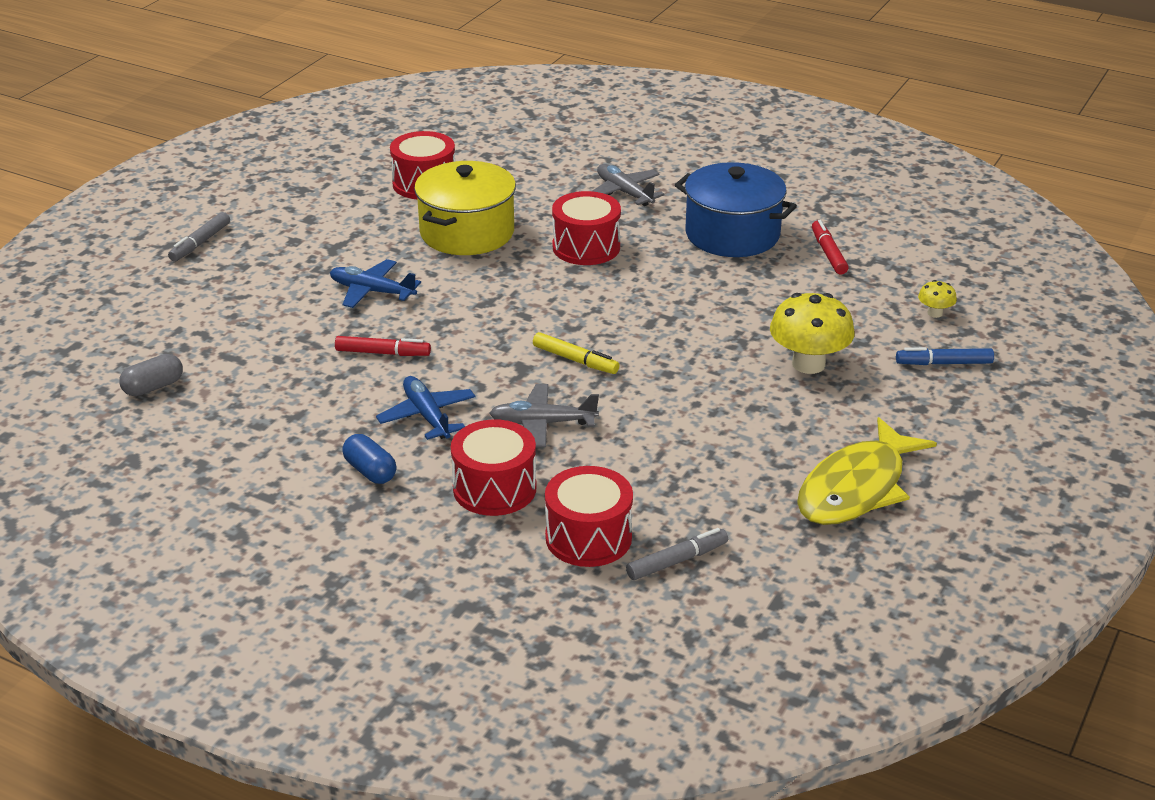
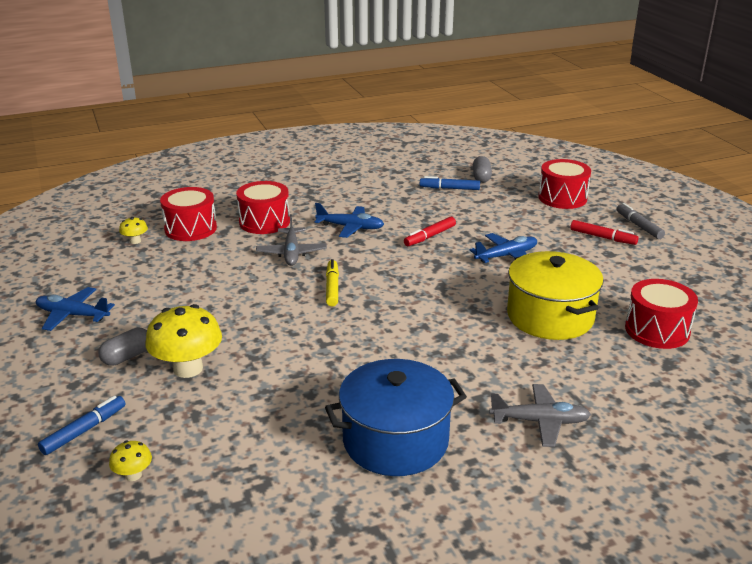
camera: 130 degrees right, 5 degrees down
(221, 396) = (449, 188): none -> blue marker
(370, 471) = (329, 201): blue capsule -> none
(542, 423) = (291, 253): grey plane -> grey plane turned 135 degrees clockwise
(575, 360) = (332, 287): yellow marker -> yellow marker turned 105 degrees clockwise
(586, 247) = (466, 356): red drum -> red drum (562, 198)
(677, 561) = (135, 241): grey marker -> yellow mushroom
(828, 253) = (294, 478): red marker -> red marker (602, 237)
(848, 406) = (127, 357): none -> grey capsule
(856, 488) = (72, 315): yellow fish -> blue plane

